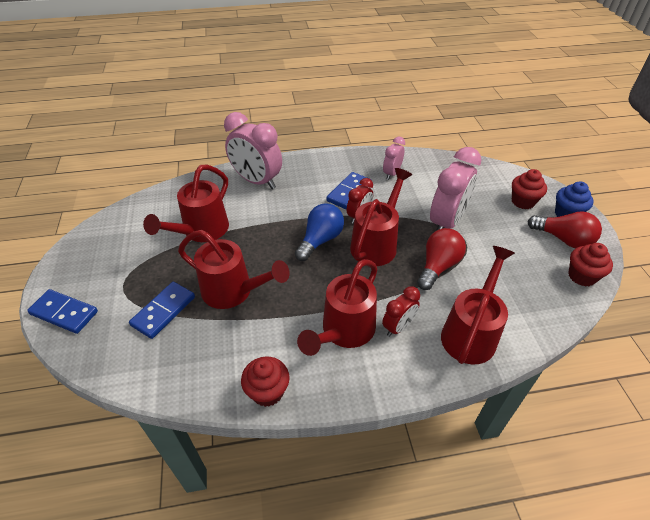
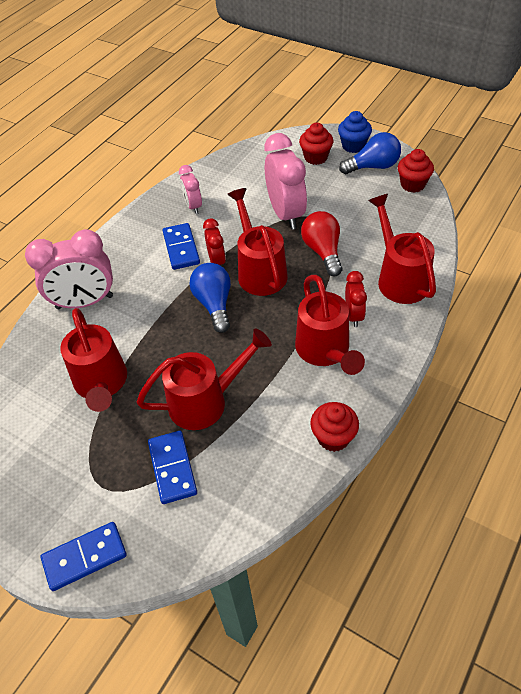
camera: 45 degrees left, 5 degrees up
(563, 239) = (373, 166): red light bulb -> blue light bulb

